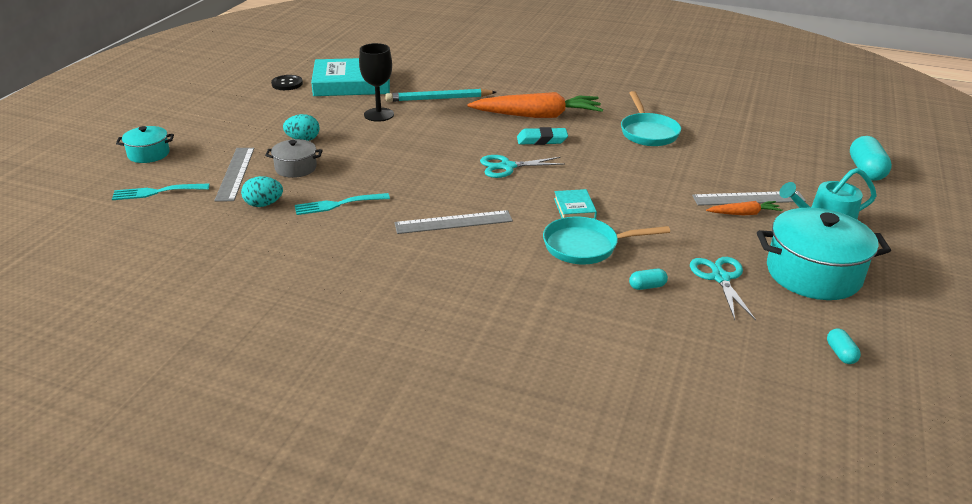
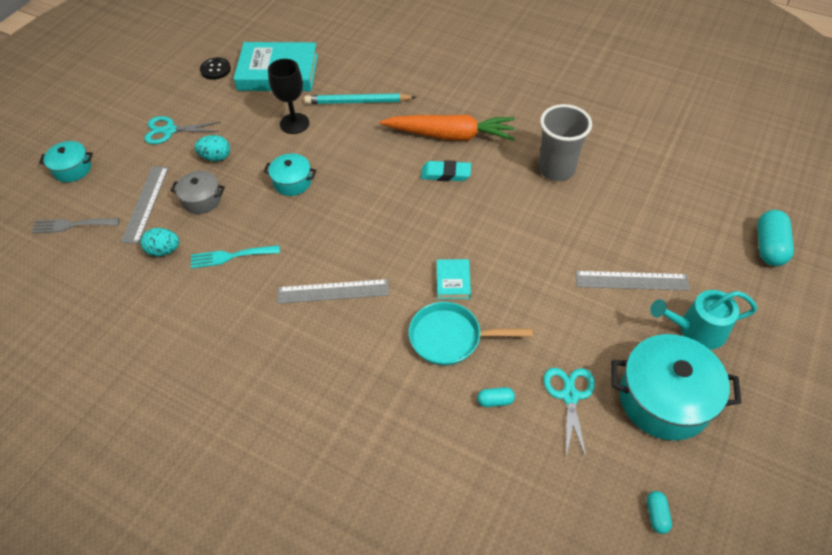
camera: 10 degrees right, 20 degrees up
(156, 192) = (72, 225): turquoise fork -> grey fork
(388, 152) = (292, 182): none -> turquoise pot
(507, 167) = (402, 213): turquoise scissors -> turquoise scissors (169, 130)
(648, 132) = (556, 169): turquoise pan -> grey cup
(744, 214) = (620, 303): orange carrot -> none

